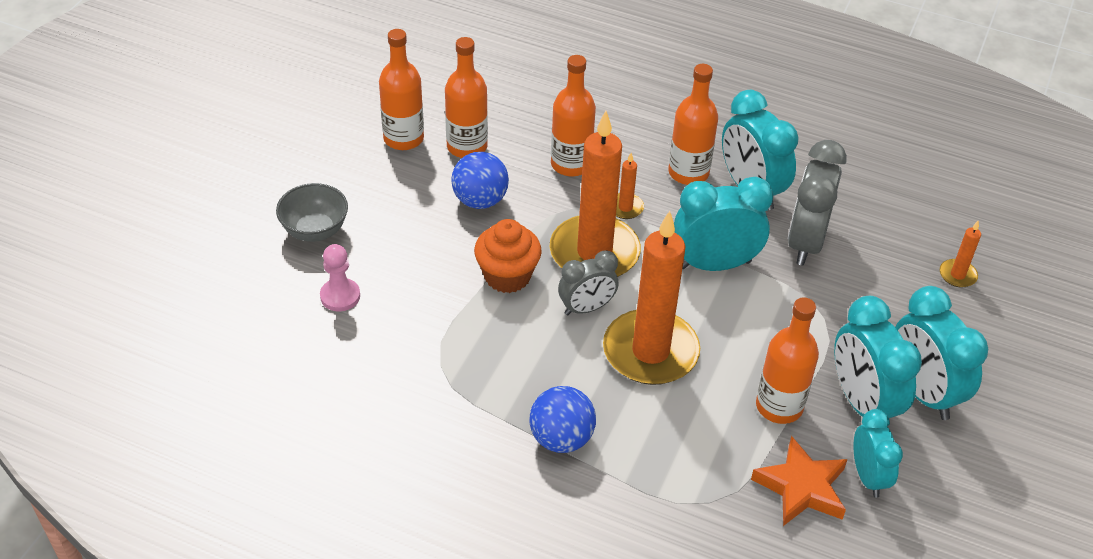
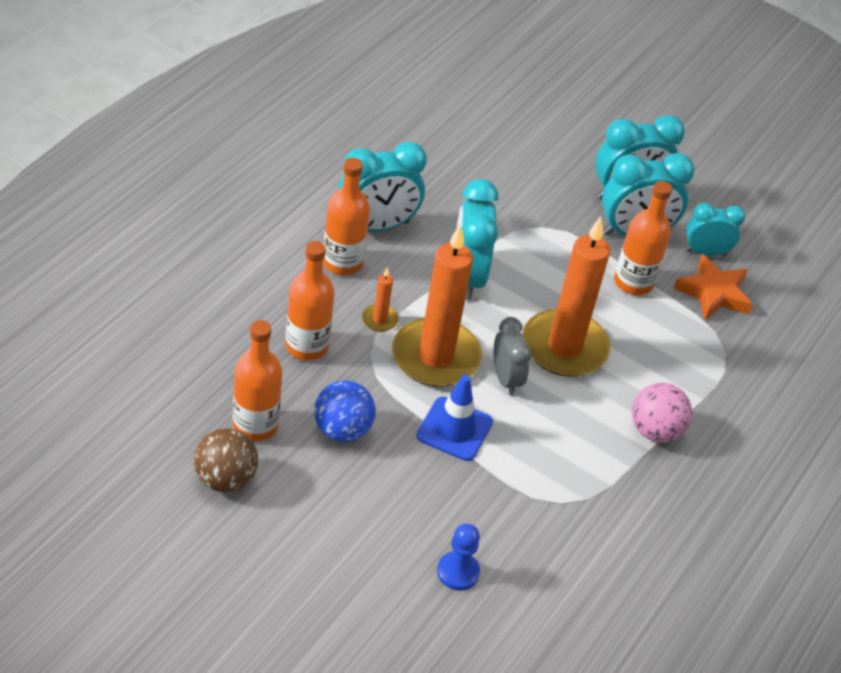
camera: 85 degrees left, 0 degrees up
(315, 230) = (355, 582): grey bowl -> none
(340, 296) = (458, 572): pink pawn -> blue pawn
(403, 138) = (225, 479): orange bottle -> brown ball
(507, 276) = (454, 429): orange cupcake -> blue traffic cone
(561, 438) = (655, 431): blue ball -> pink ball
(806, 242) = (451, 211): grey clock -> none
(957, 275) = (507, 134): orange candle -> none

